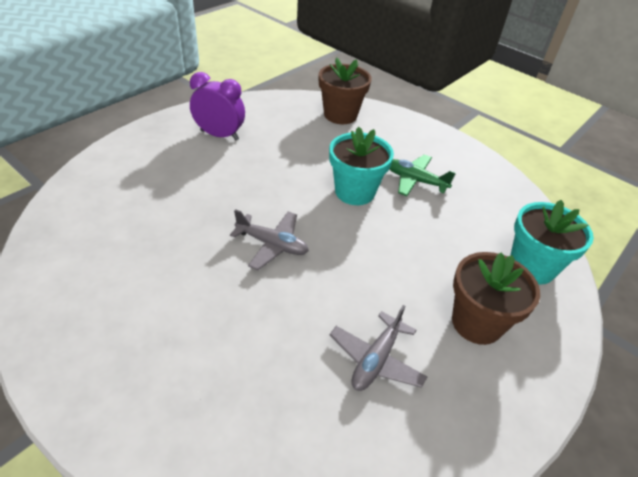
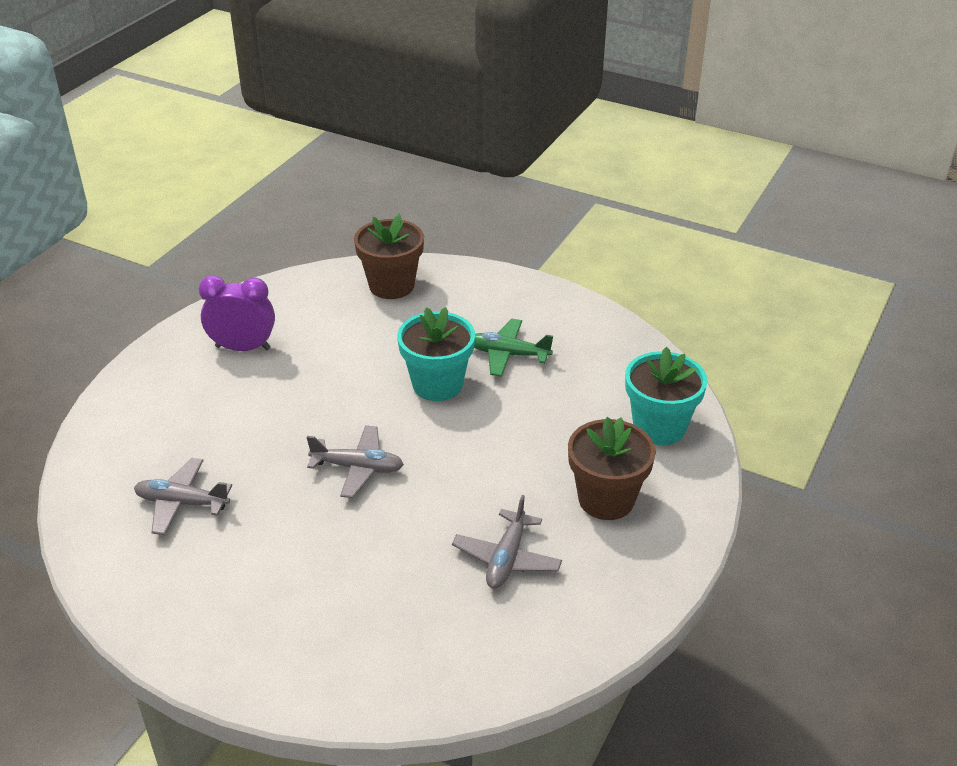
camera: 10 degrees left, 5 degrees down
(123, 241) = (182, 503): none -> grey plane

